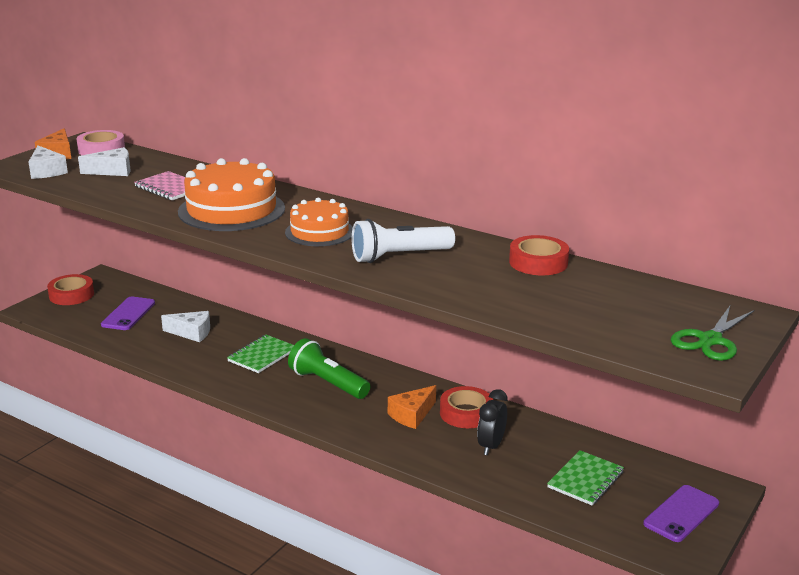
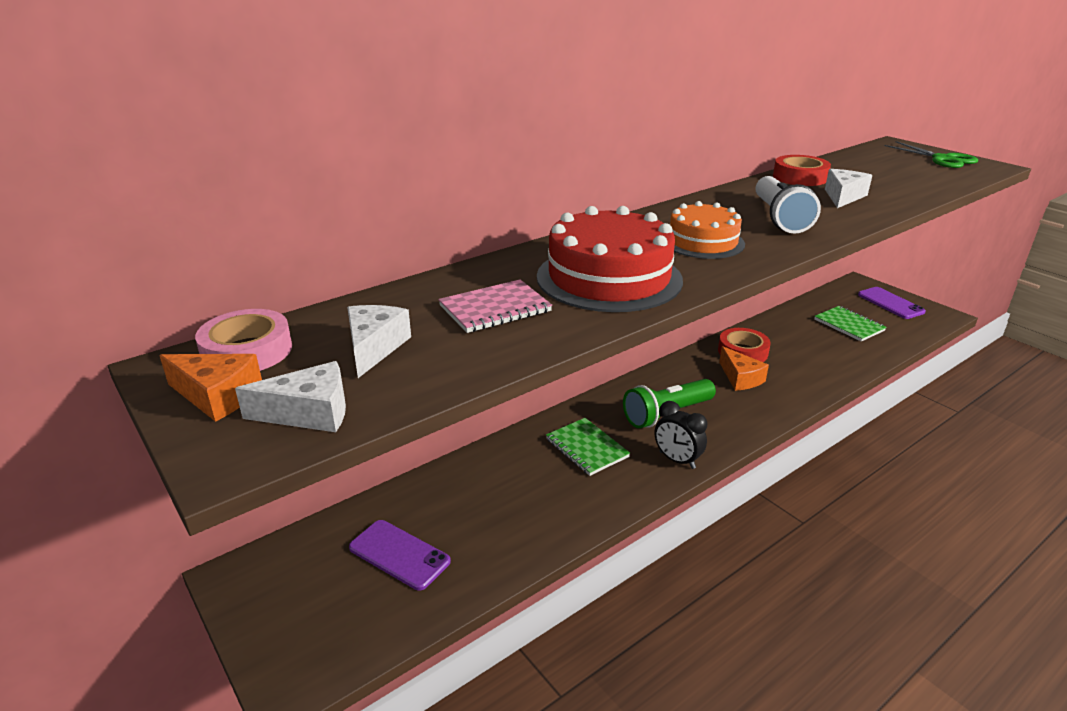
camera: 70 degrees left, 5 degrees up
(71, 295) = (278, 620): red tape -> none
(192, 333) = (497, 497): white cheese -> white cheese (843, 196)
(231, 210) = (609, 278): orange cake -> red cake
(491, 446) = (798, 352): black clock -> black clock (677, 460)

